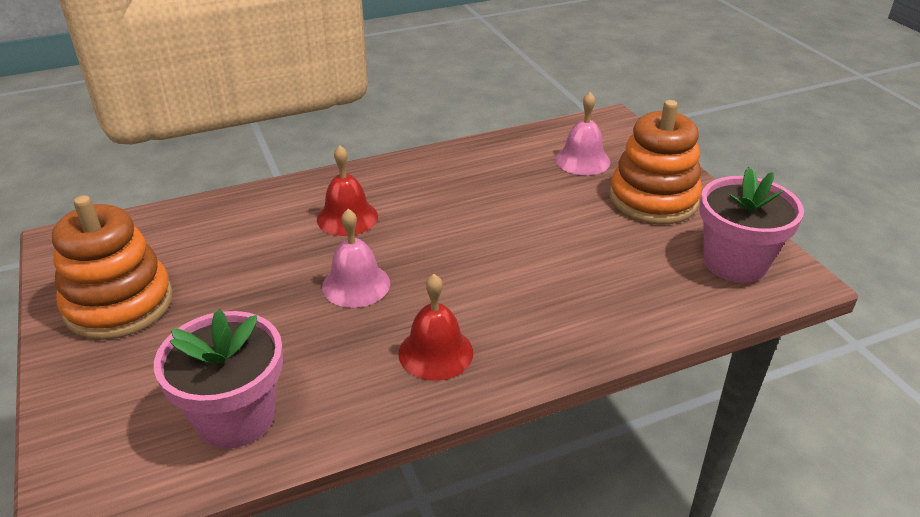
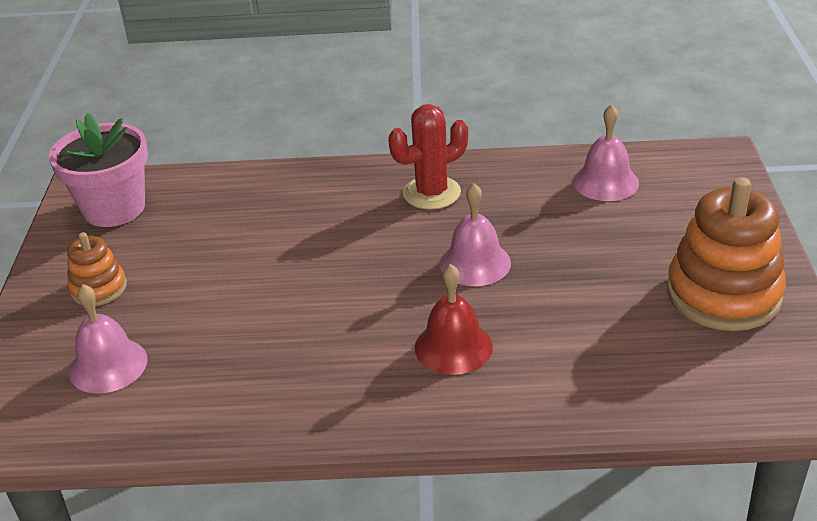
camera: 155 degrees left, 0 degrees up
(235, 417) = (605, 182): pink flower pot -> pink bell
(435, 352) = (431, 193): red bell -> red cactus
(653, 199) = (98, 288): orange stacking toy -> orange stacking toy, size x0.53

